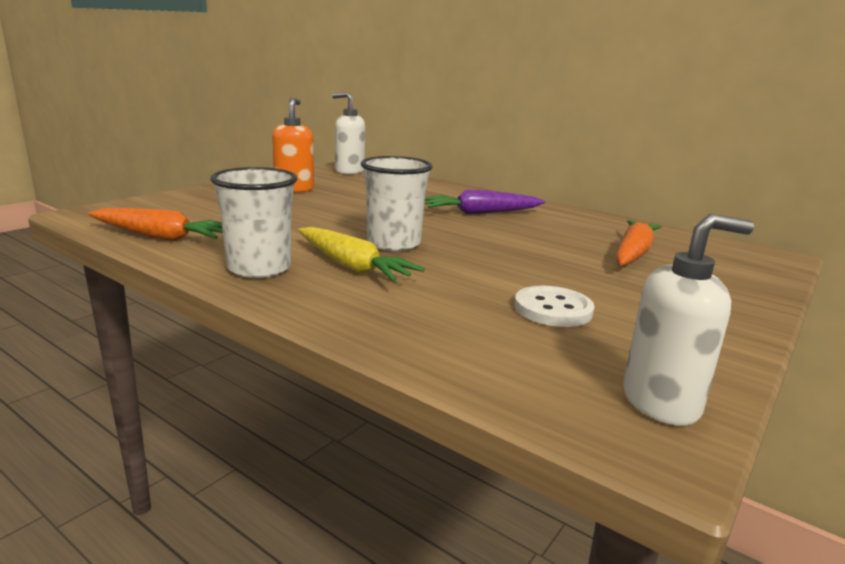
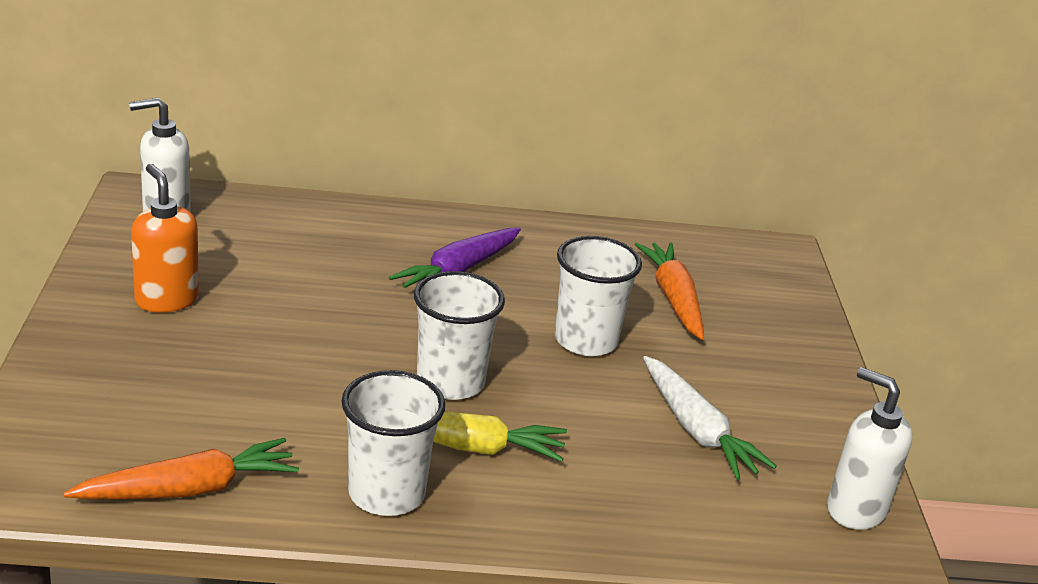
camera: 40 degrees left, 10 degrees up
(526, 252) = (586, 340): none -> white cup
(553, 309) = (696, 430): white button -> white carrot
(661, 402) = (855, 509): white soap dispenser -> white soap dispenser turned 90 degrees counterclockwise

